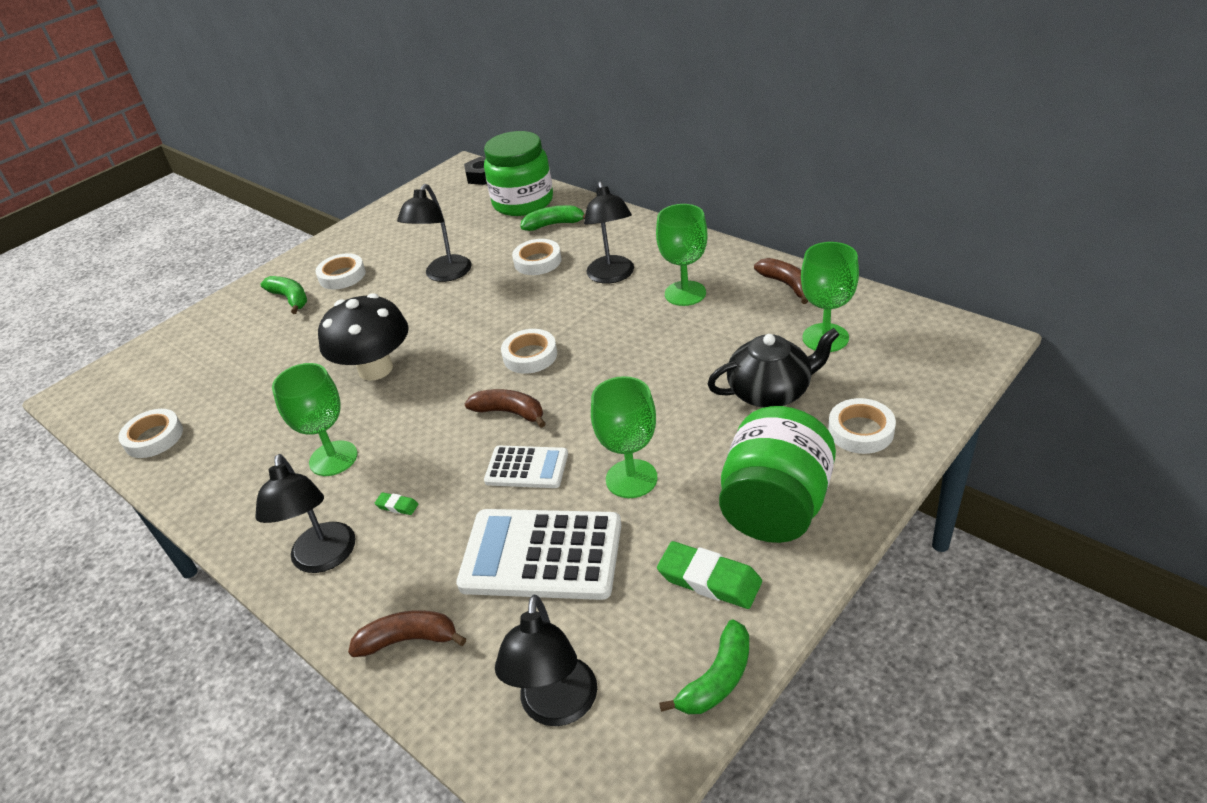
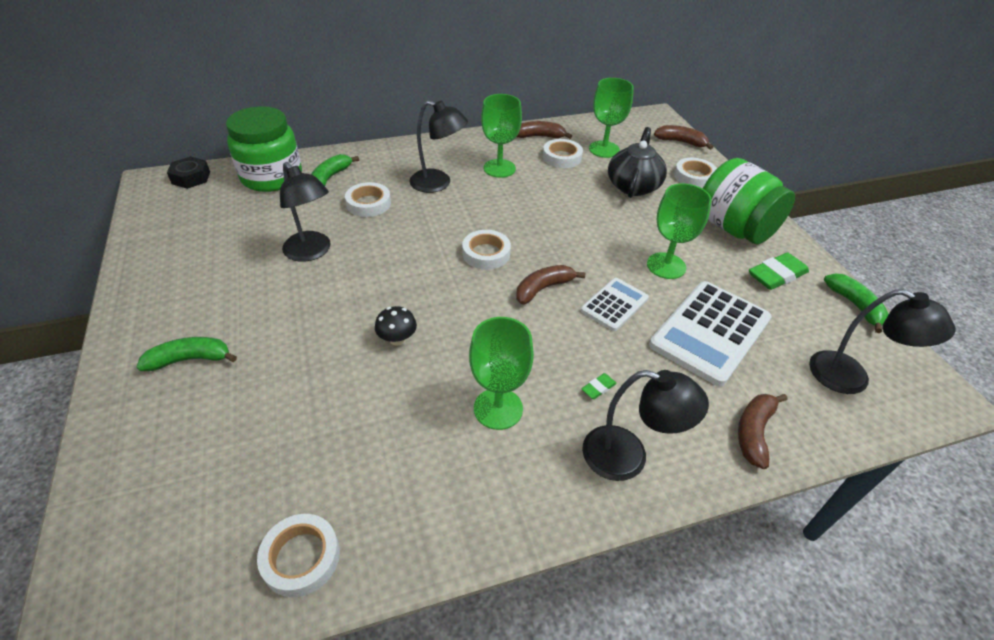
camera: 65 degrees left, 5 degrees up
(342, 276) = (209, 310): white tape -> white tape (562, 157)
(375, 369) = (397, 339): black mushroom -> black mushroom, size x0.45
(940, 387) = (681, 142): none -> brown banana

